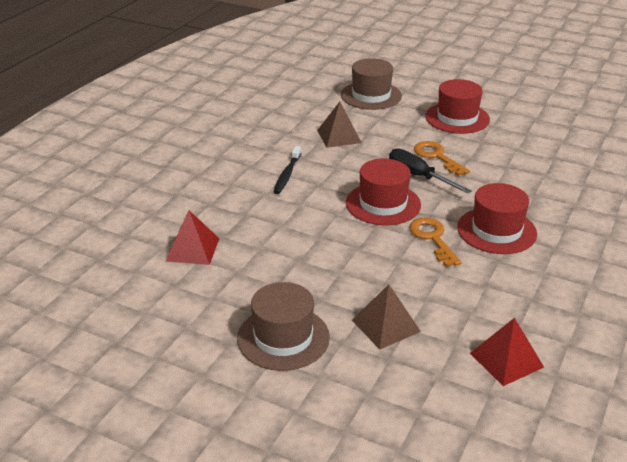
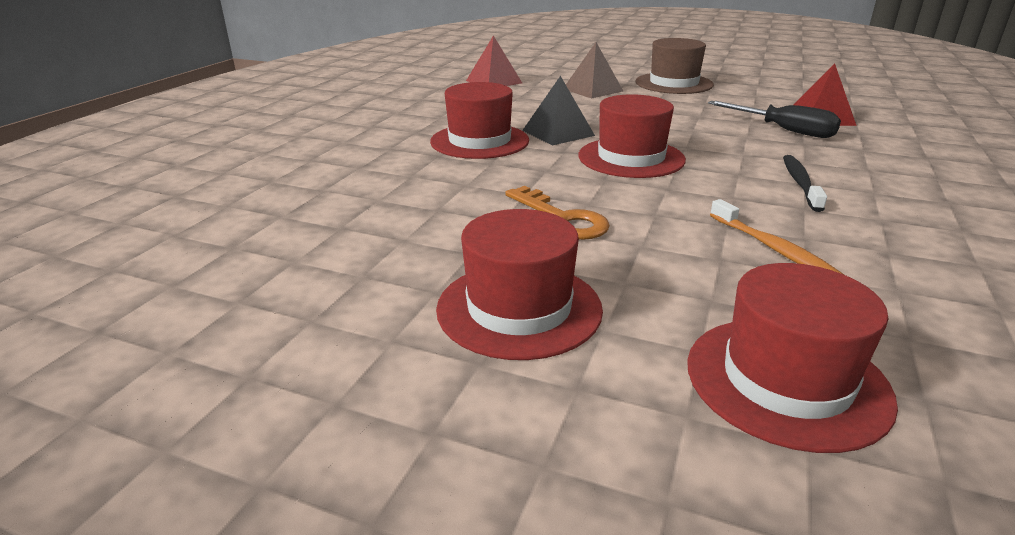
camera: 175 degrees right, 5 degrees down
(339, 136) = (773, 248): brown pyramid -> orange toothbrush
(371, 95) = (786, 380): brown hat -> red hat
(419, 176) = (589, 189): black screwdriver -> black screwdriver (783, 130)
(433, 239) = (558, 133): orange key -> black pyramid

